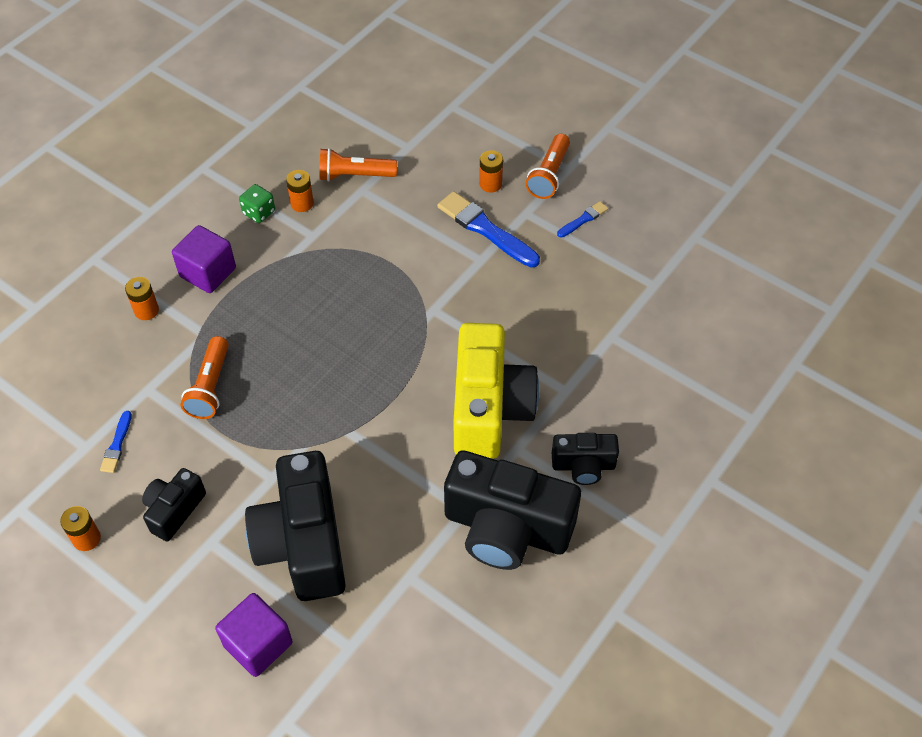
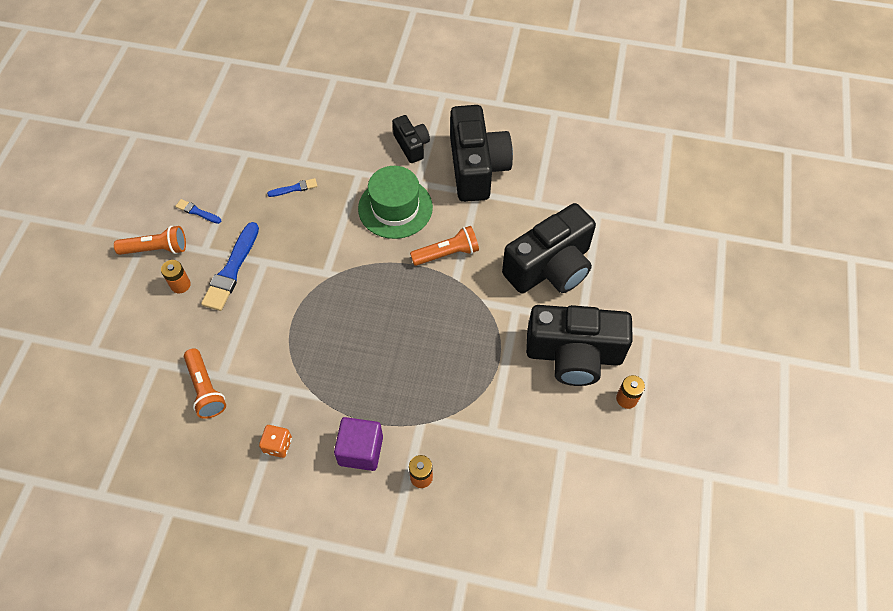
camera: 115 degrees left, 5 degrees up
(117, 445) = (548, 423): blue brush -> blue brush (294, 188)
(174, 510) = (574, 355): black camera -> black camera, size x1.95
(210, 387) = (466, 387): orange flashlight -> orange flashlight (447, 253)
(258, 644) = (627, 260): purple cube -> none
(259, 212) = (278, 445): green dice -> orange dice
(302, 203) = (254, 415): orange battery -> none
(489, 409) = (395, 208): yellow camera -> green hat

